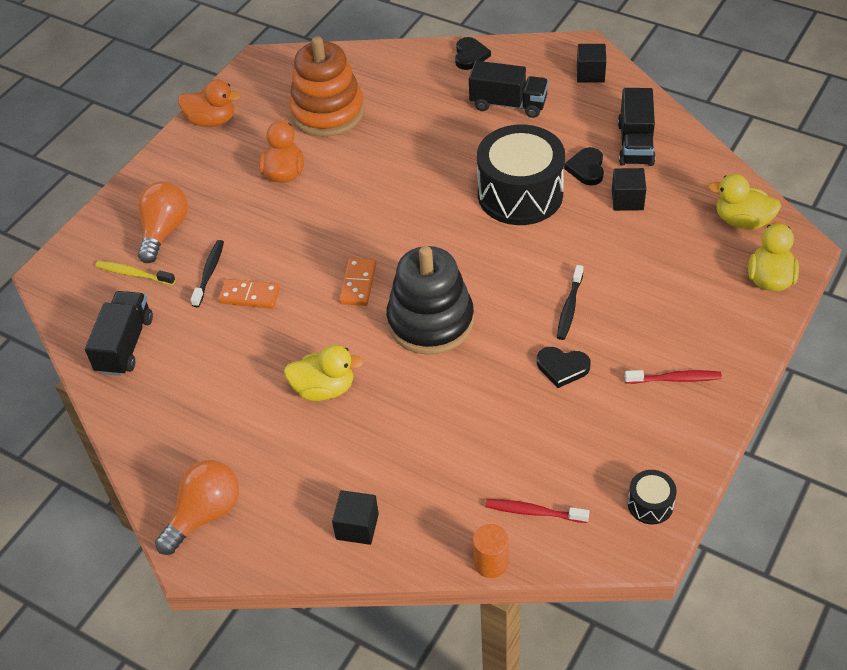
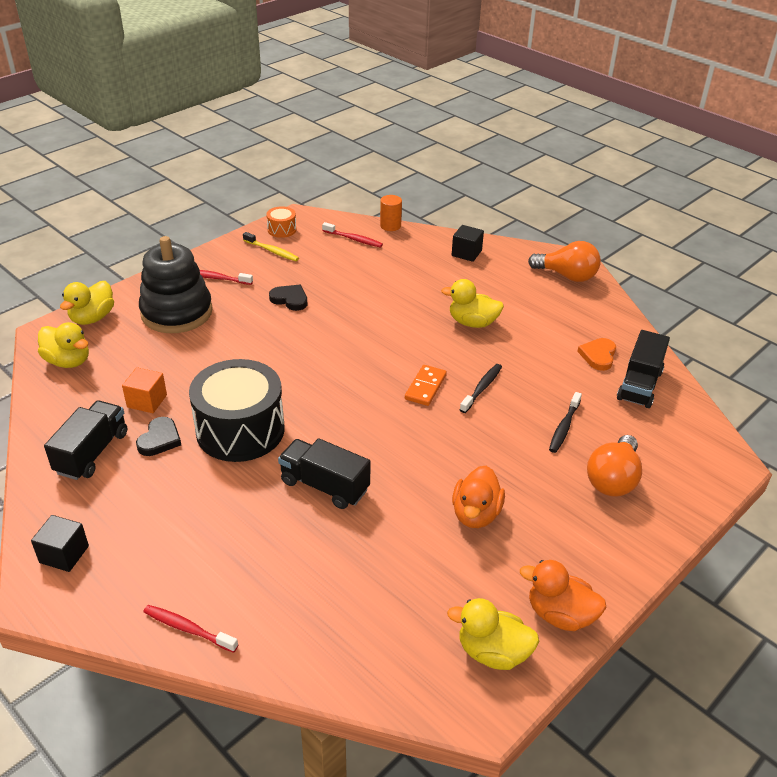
camera: 170 degrees left, 10 degrees down
(133, 274) = (640, 443): yellow toothbrush -> yellow toothbrush (272, 251)
(169, 375) = (598, 356): none -> orange heart
(205, 514) = (567, 276): orange light bulb -> orange light bulb turned 120 degrees counterclockwise
(249, 296) = (526, 399): orange domino -> none
(258, 89) = (492, 652): none -> yellow duck
(327, 112) = (407, 586): orange stacking toy -> none
(430, 321) = (374, 347): black stacking toy -> black stacking toy (177, 312)
(470, 56) = (188, 629): black heart -> red toothbrush
(508, 104) = (187, 537): black truck -> black truck (324, 486)
(569, 307) = (259, 333): black toothbrush -> black toothbrush (482, 388)
(627, 200) = (147, 401): black cube -> orange cube
(650, 504) = (282, 230): black drum -> orange drum

